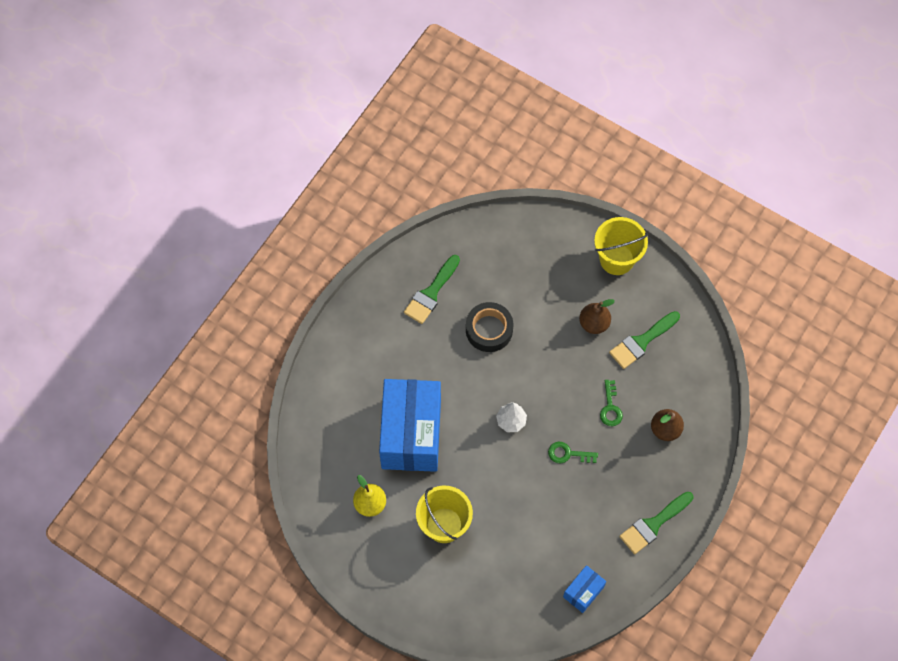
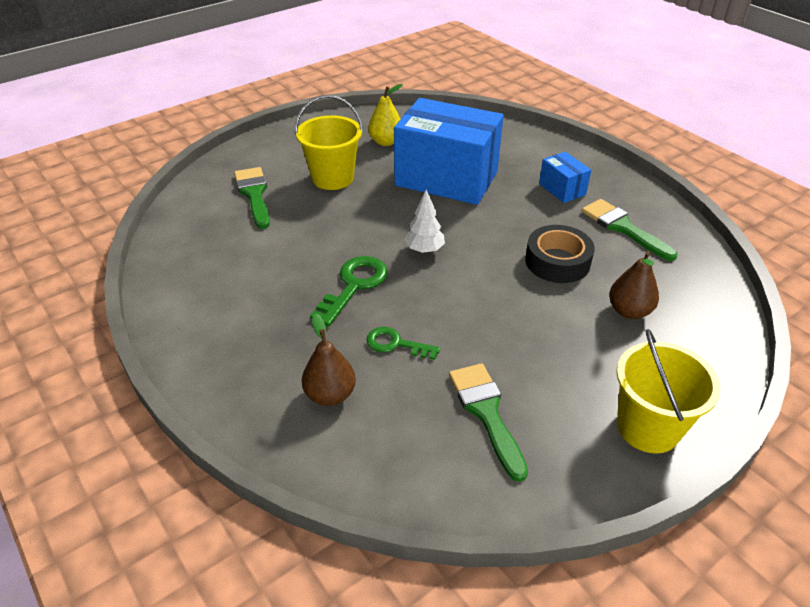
camera: 110 degrees right, 25 degrees down
(568, 454) = (354, 285): green key -> green key, size x1.54
(583, 592) = (180, 253): blue box -> blue box (562, 189)
(594, 323) = (536, 365): brown pear -> brown pear (629, 311)
(653, 524) = (207, 337): green brush -> green brush (254, 194)

